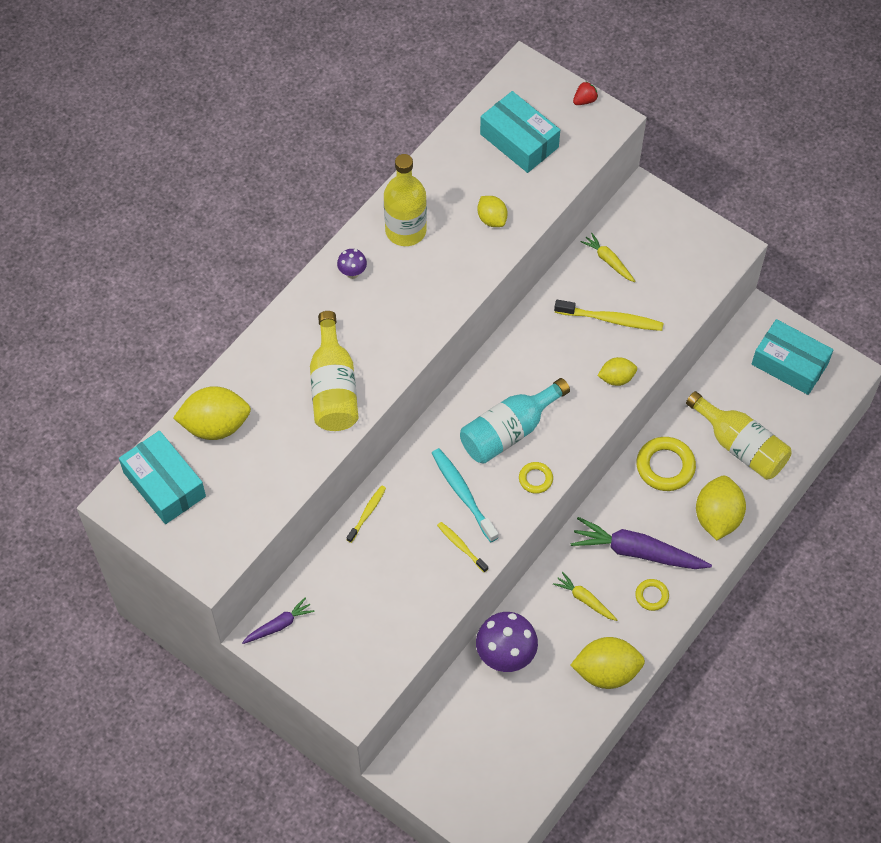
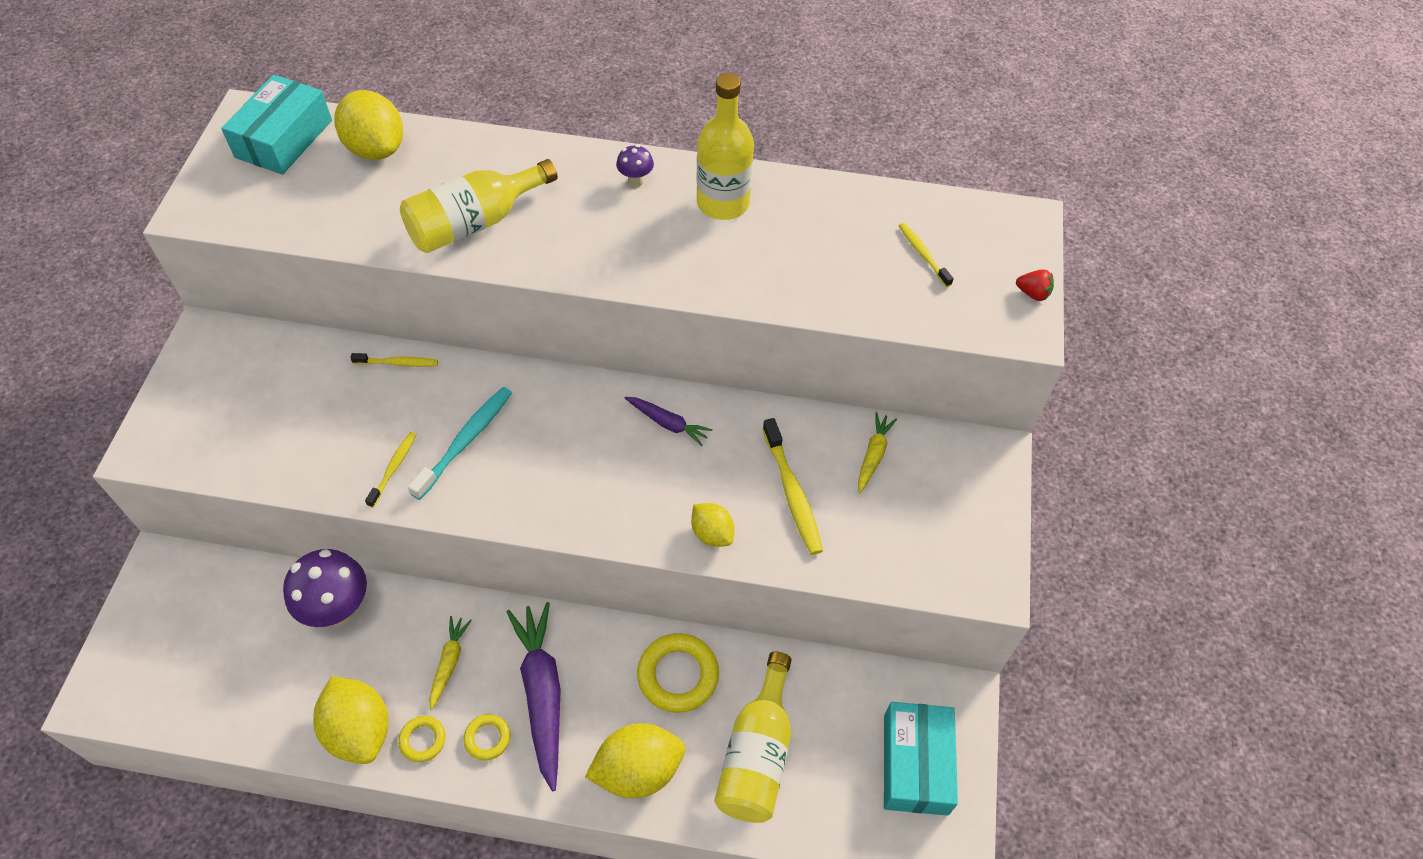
camera: 60 degrees right, 5 degrees down
(278, 625) = (223, 343): purple carrot -> purple carrot (667, 423)
(492, 219) = (794, 272): yellow lemon -> none
(509, 431) = (573, 451): turquoise bottle -> none
(519, 141) = (923, 254): turquoise box -> yellow toothbrush
(535, 479) = (522, 506): yellow ring -> yellow ring (423, 740)

